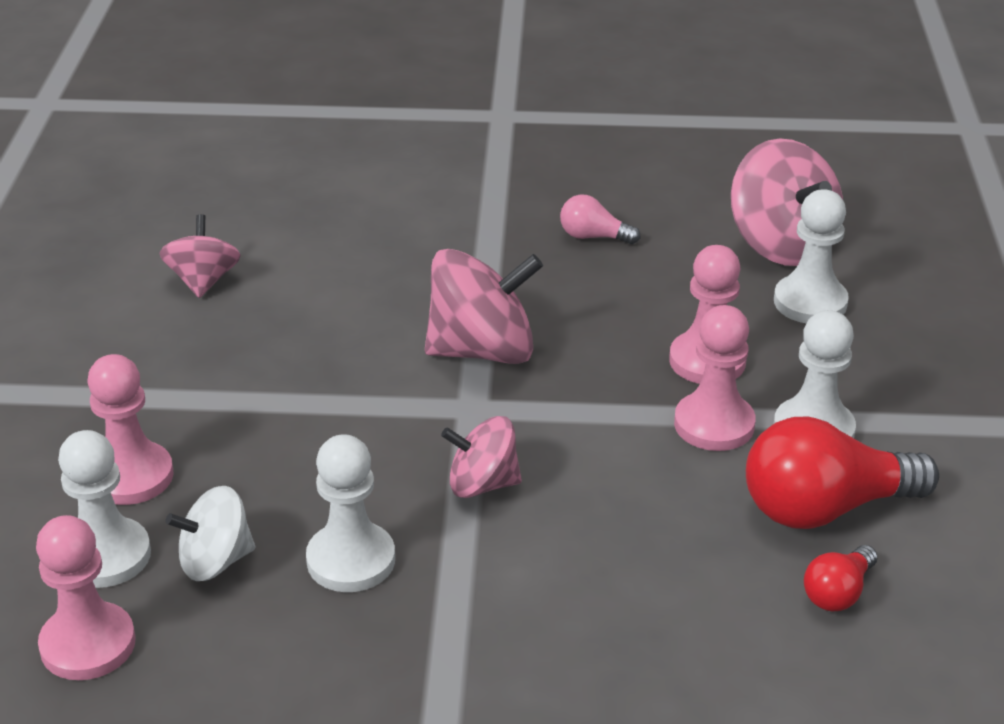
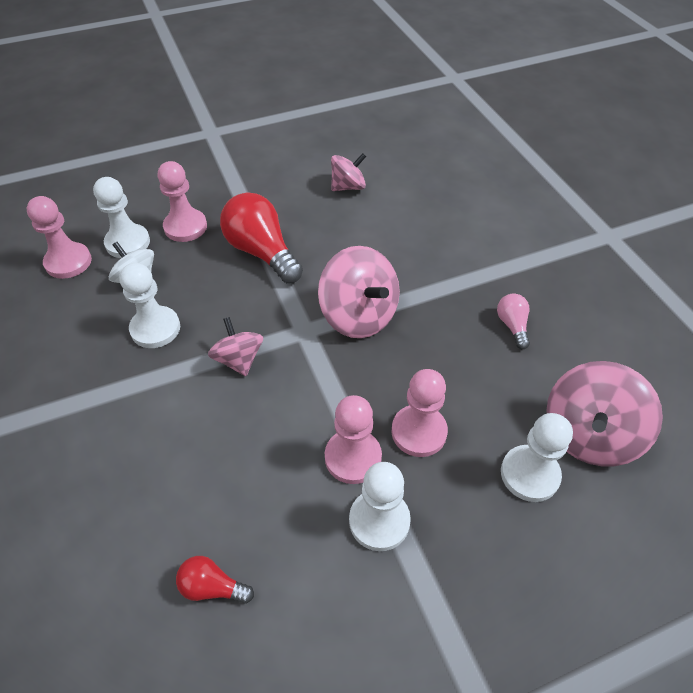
camera: 65 degrees right, 15 degrees up
(824, 508) = (297, 553): red light bulb -> red light bulb (262, 252)

